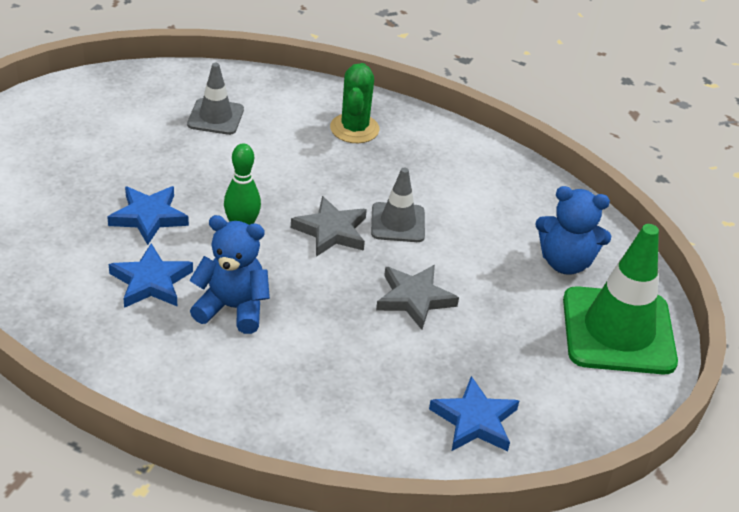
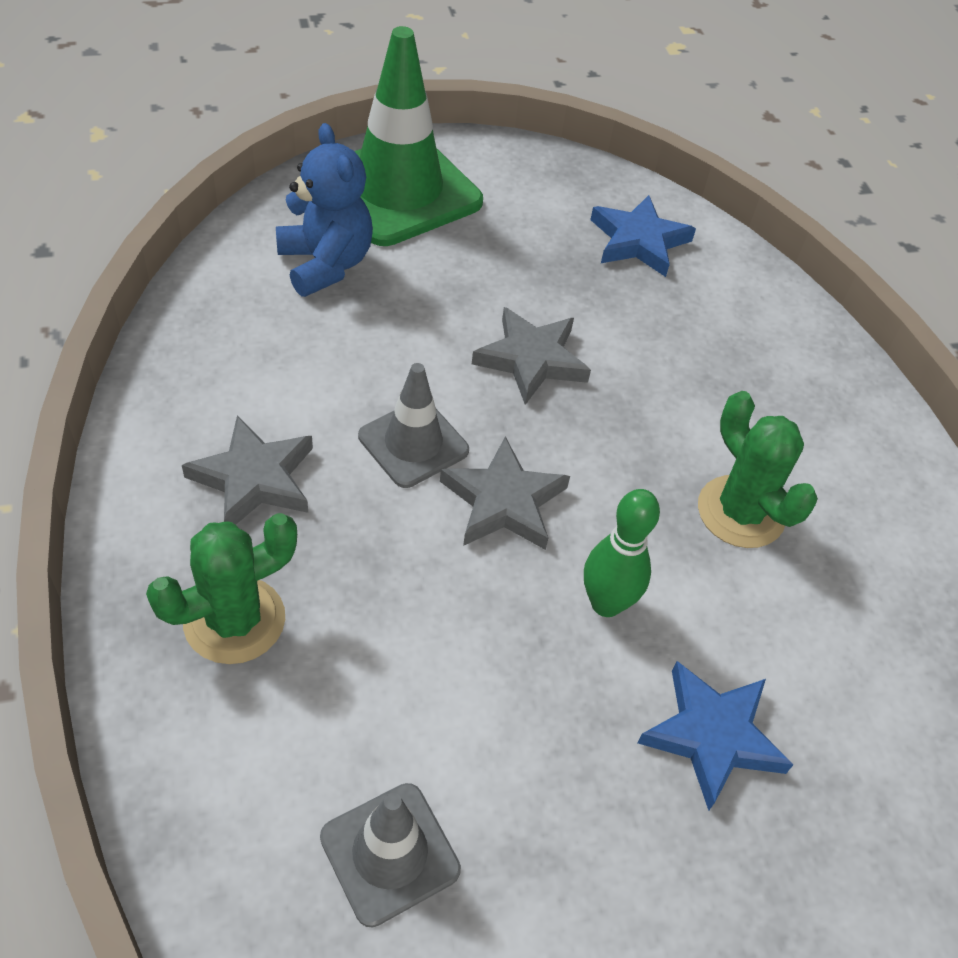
camera: 130 degrees left, 10 degrees up
(151, 282) = (806, 628): blue star -> none
(232, 308) = (740, 512): blue teddy bear -> green cactus
(426, 166) = (254, 478): none -> grey star

